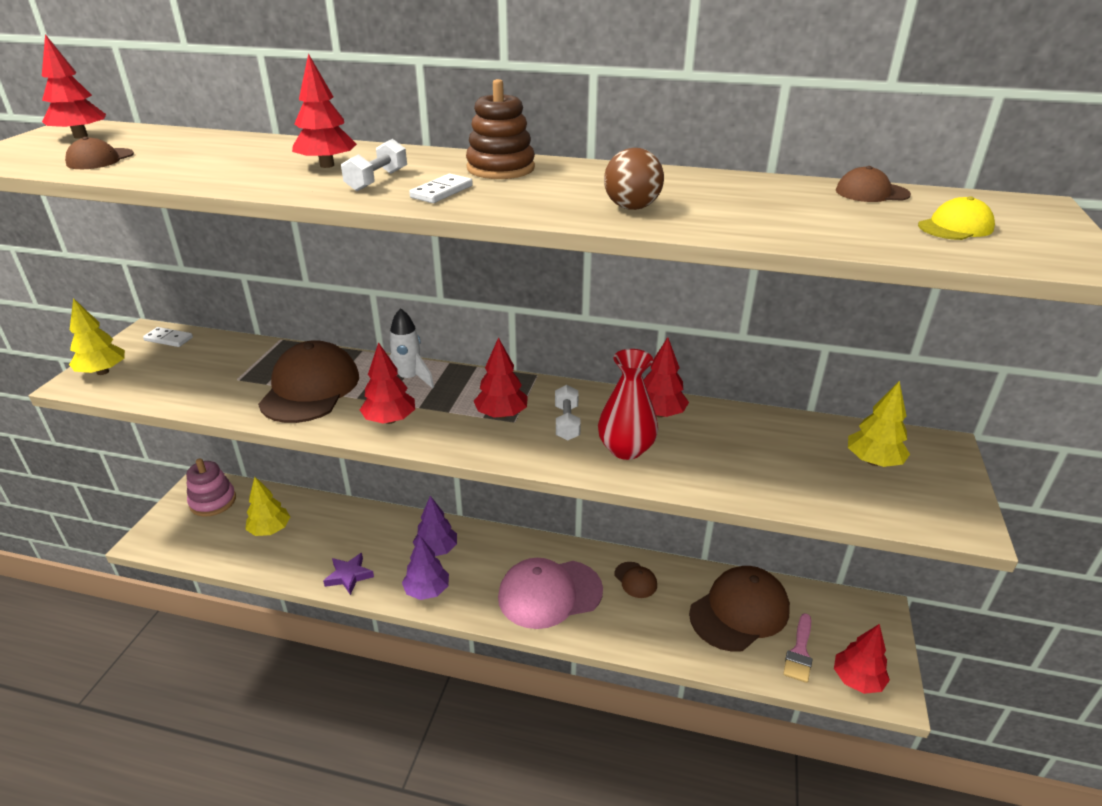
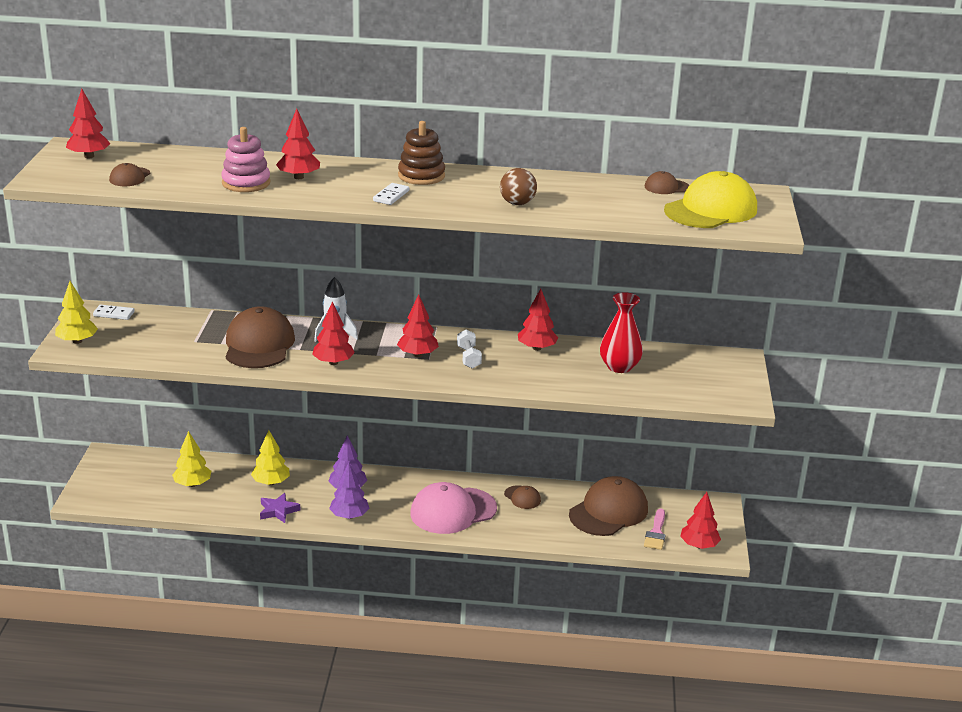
camera: 10 degrees left, 5 degrees down
(213, 501) = (127, 467): pink stacking toy -> pink stacking toy (246, 183)
(377, 180) = (342, 188): white dumbbell -> none
(626, 449) = (516, 371): red vase -> red vase (619, 367)
(873, 461) = (690, 369): yellow tree -> yellow tree (271, 482)
(955, 227) = (711, 210): yellow cap -> yellow cap, size x2.16

